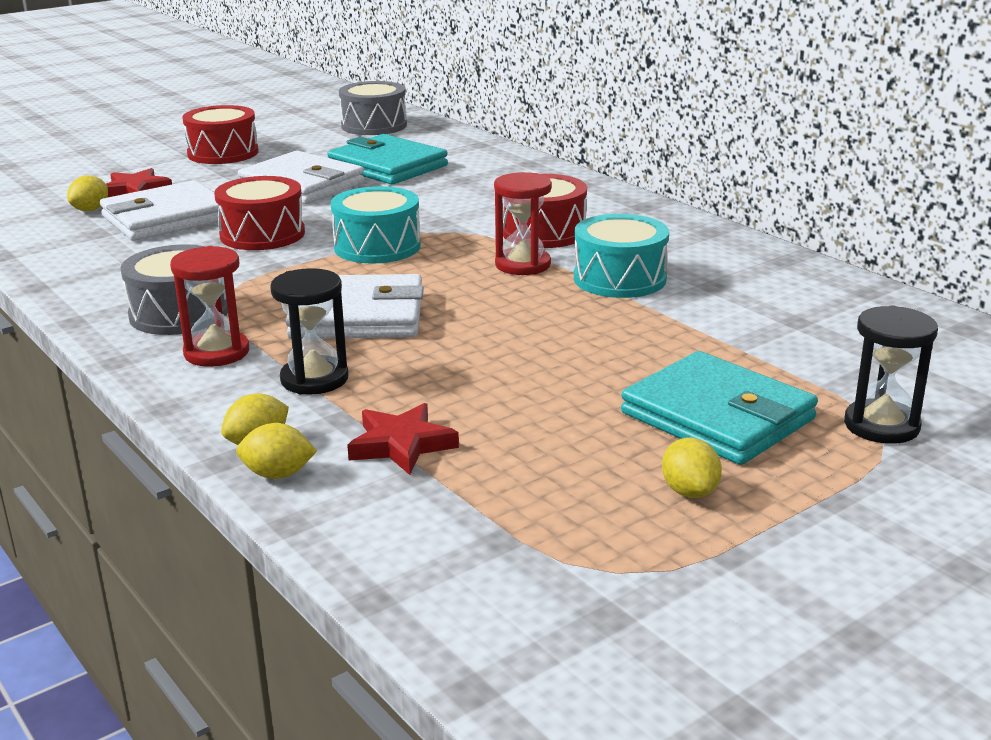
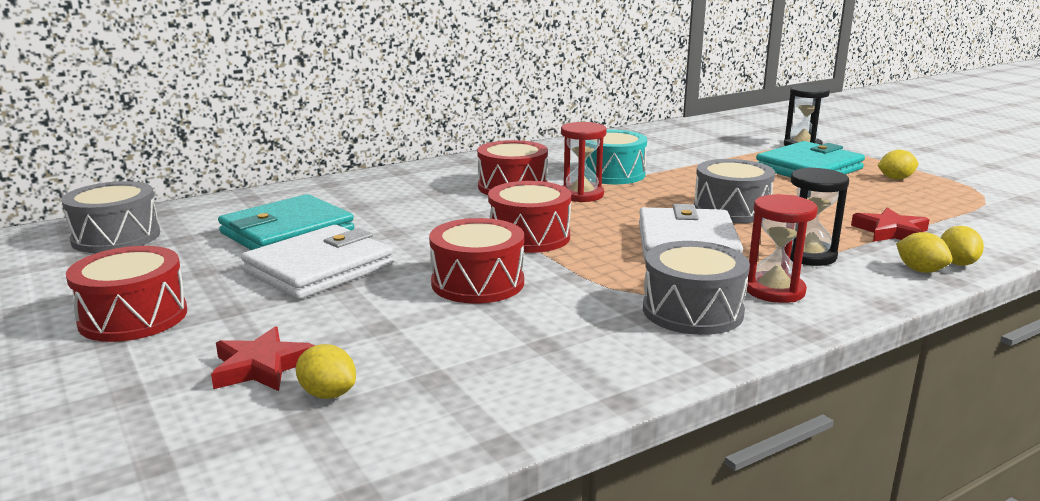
camera: 85 degrees left, 5 degrees down
(166, 218) = (395, 337): white wallet -> none
(377, 247) = (529, 237): turquoise drum -> red drum
(481, 345) = (731, 210): none -> grey drum

